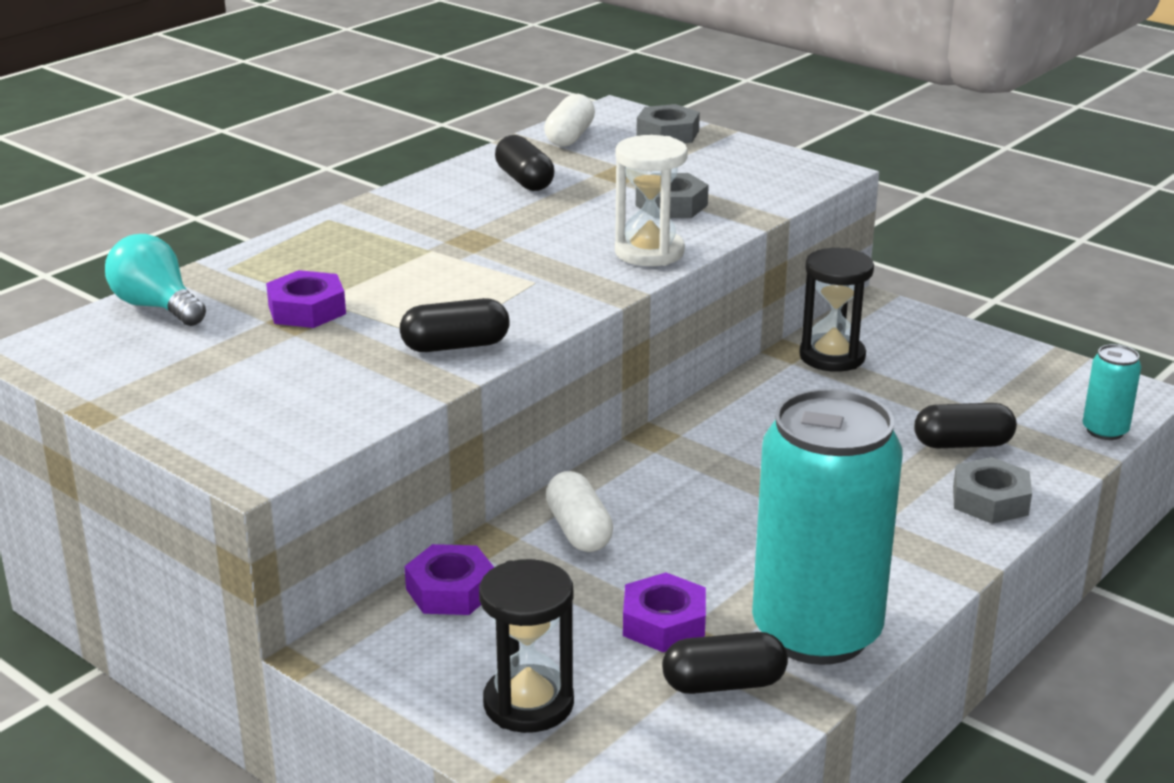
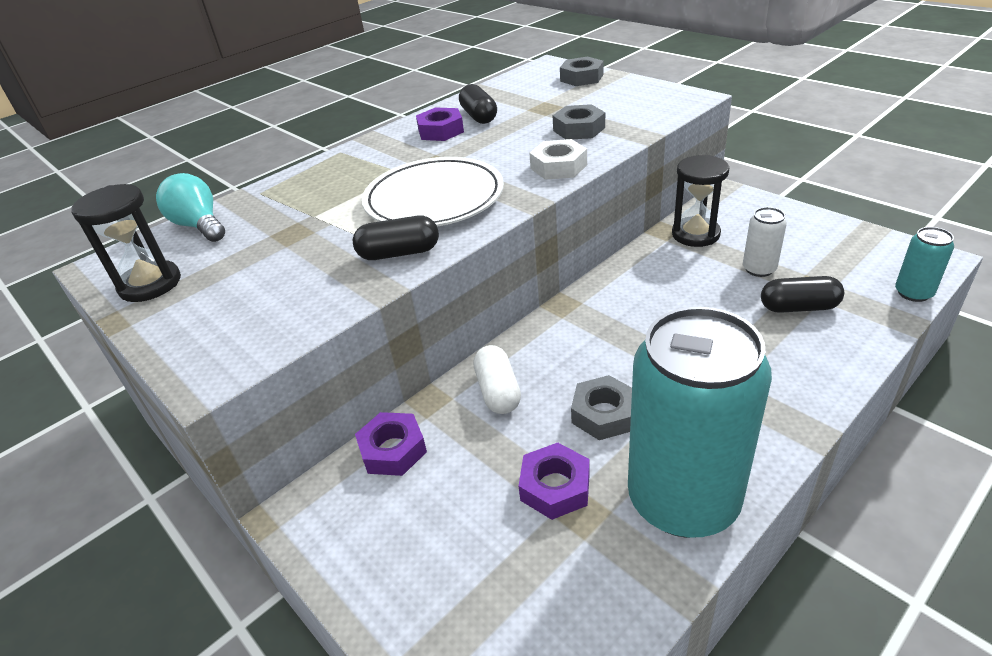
camera: 10 degrees right, 10 degrees up
(307, 310) = (301, 225): purple nut -> purple nut (441, 131)
(485, 284) = (434, 198): none -> white plate
(528, 703) = (433, 576): black hourglass -> black hourglass (150, 284)
(570, 137) = (515, 84): white capsule -> none
(649, 252) = (558, 167): white hourglass -> white nut
(723, 684) = (600, 558): black capsule -> none
(915, 400) = (759, 269): none -> white can
(990, 500) = (825, 361): grey nut -> grey nut (604, 414)

